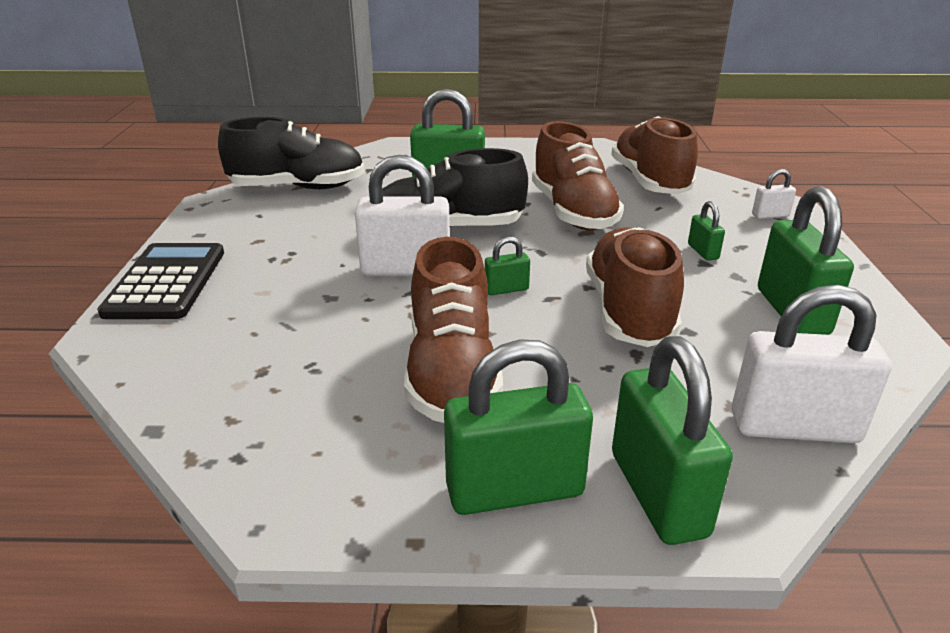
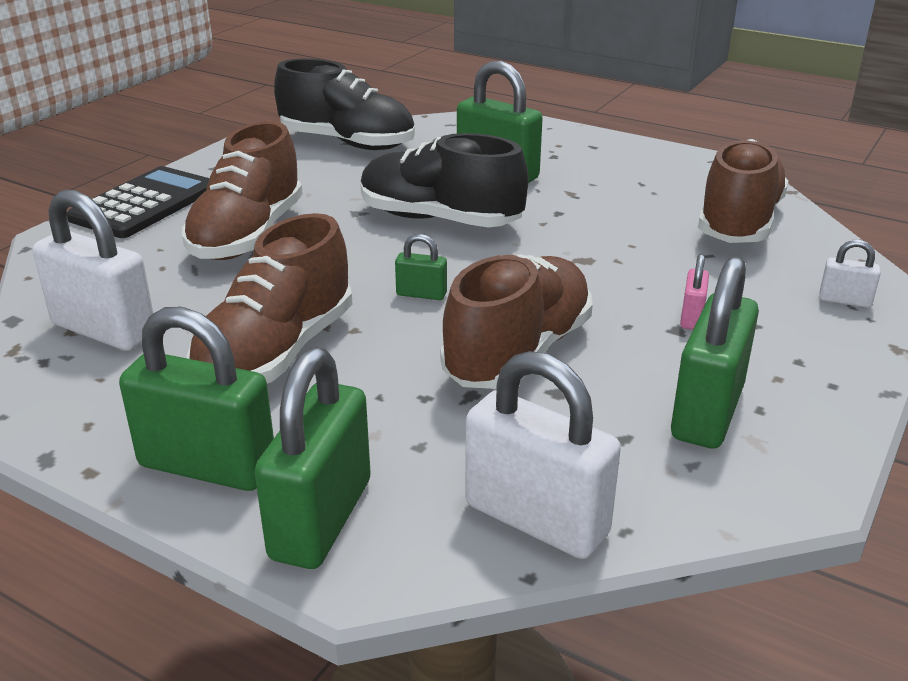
camera: 30 degrees right, 0 degrees up
(406, 269) = (350, 248): white padlock -> white padlock (104, 330)
(573, 212) = (596, 235): brown shoe -> brown shoe (247, 235)
(703, 252) = (691, 317): green padlock -> pink padlock

